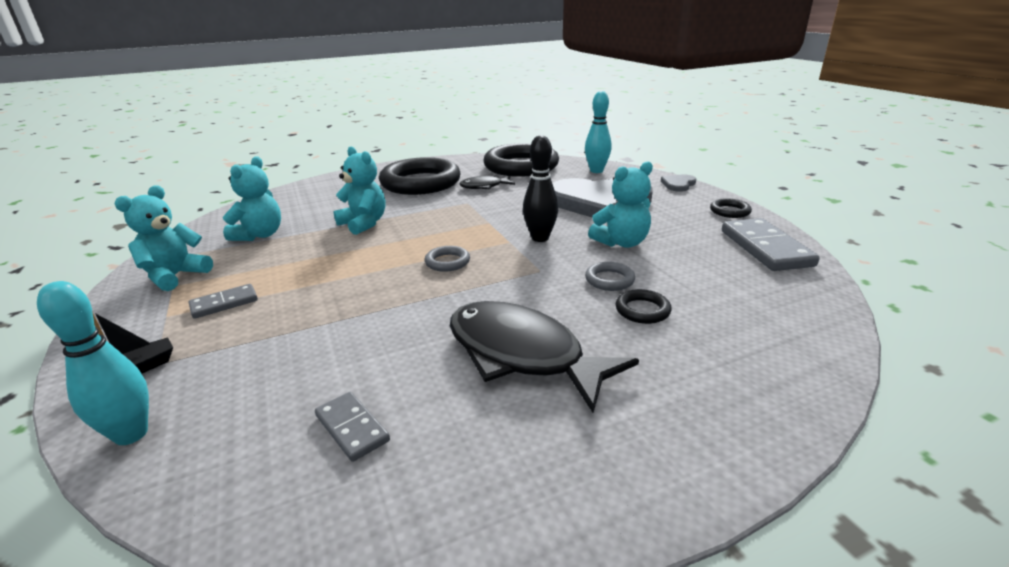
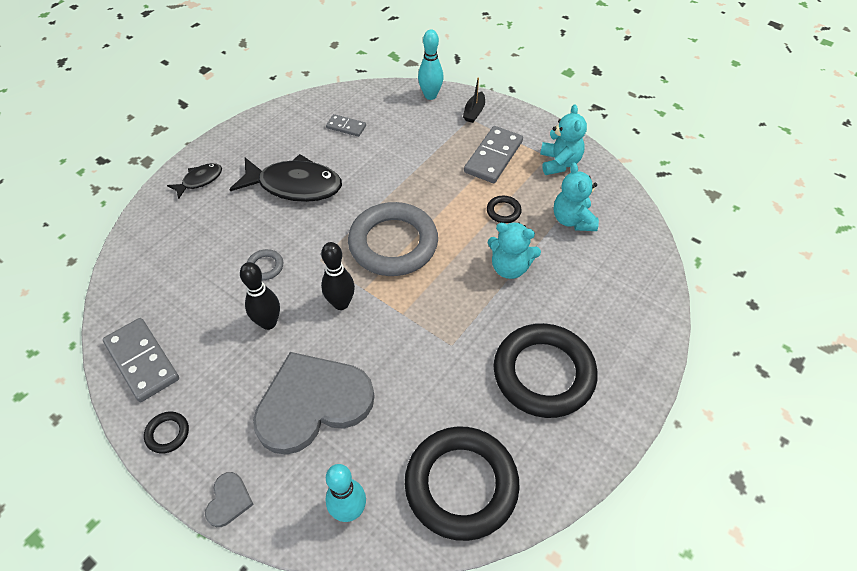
camera: 150 degrees right, 25 degrees up
(224, 303) = (493, 157): grey domino -> grey domino, size x1.81
(447, 262) = (393, 243): grey ring -> grey ring, size x2.48
(484, 186) = (462, 393): black fish -> black fish (200, 180)
(621, 243) = (268, 323): turquoise teddy bear -> black bowling pin
(642, 310) = (236, 243): black ring -> black ring (503, 211)

